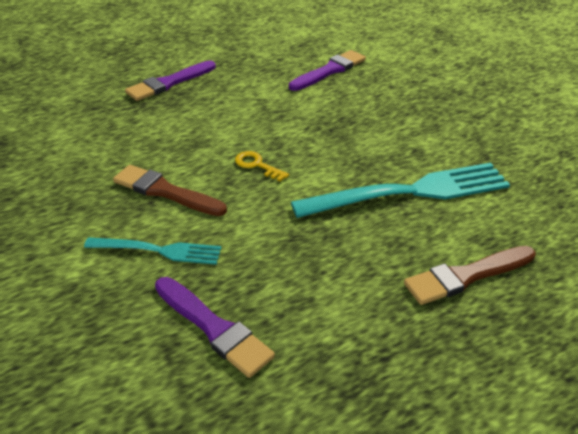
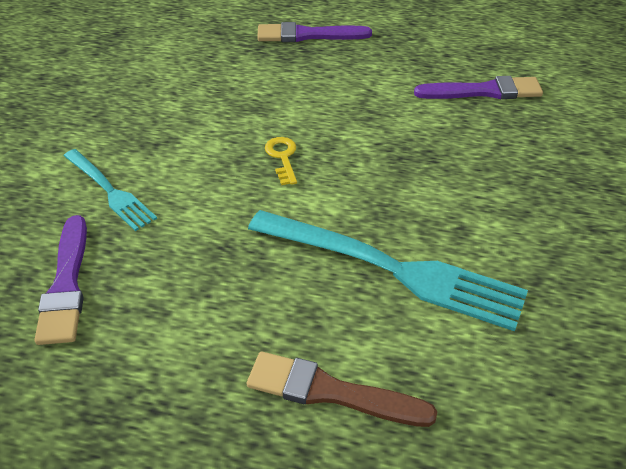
camera: 40 degrees right, 5 degrees up
(165, 191) = (178, 141): brown brush -> none

